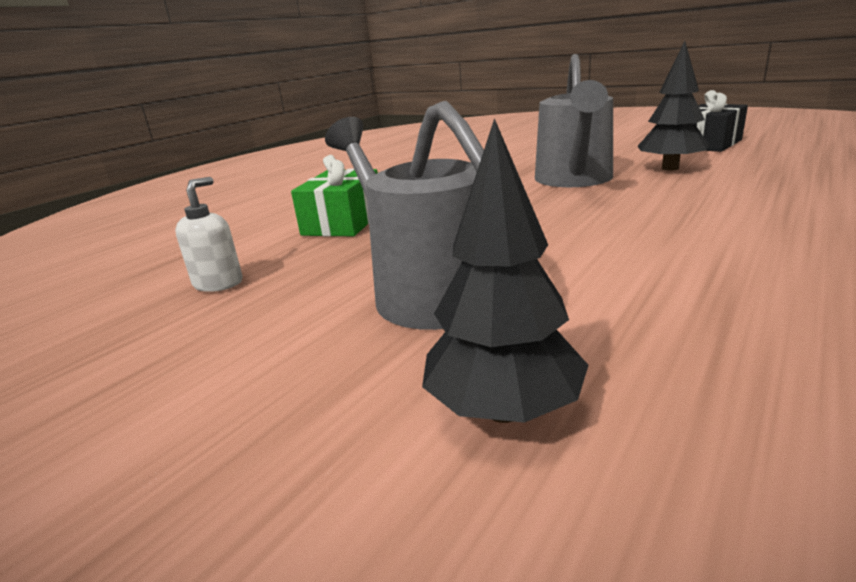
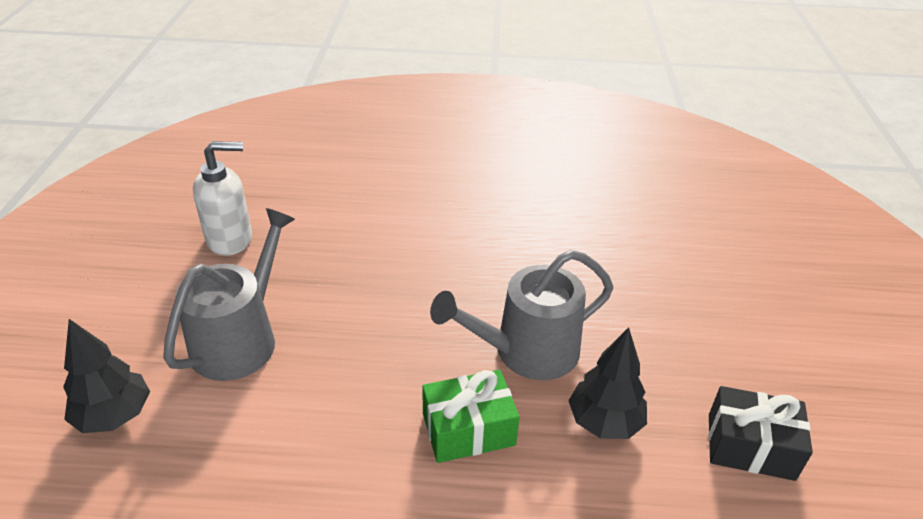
camera: 55 degrees right, 15 degrees up
(219, 283) = (230, 239): white soap dispenser -> white soap dispenser, size x1.67
(343, 223) = (353, 243): green gift -> green gift (468, 429)

